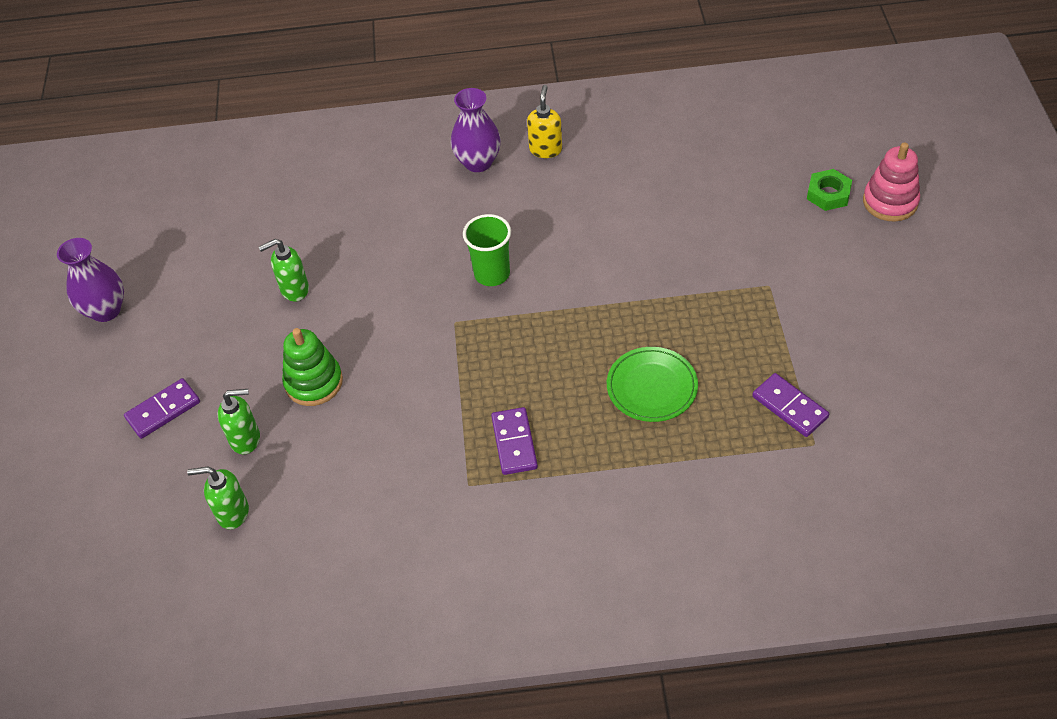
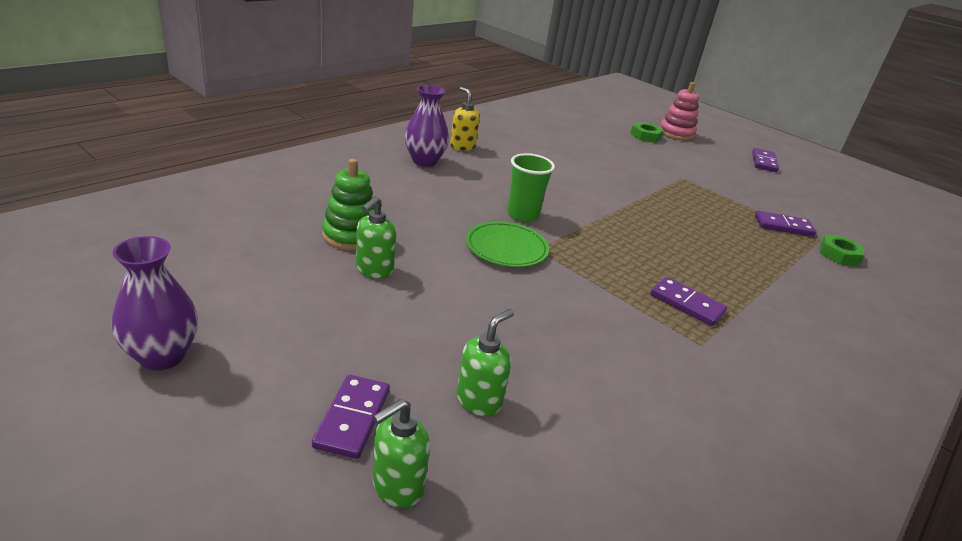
camera: 50 degrees left, 20 degrees down
(232, 513) = (553, 474): green soap dispenser -> green soap dispenser (397, 487)
(314, 382) = (483, 328): green stacking toy -> green stacking toy (351, 235)
(652, 387) = (708, 241): green plate -> green plate (506, 248)
(796, 473) = (838, 255): none -> green nut
(954, 299) = (763, 162): none -> purple domino

